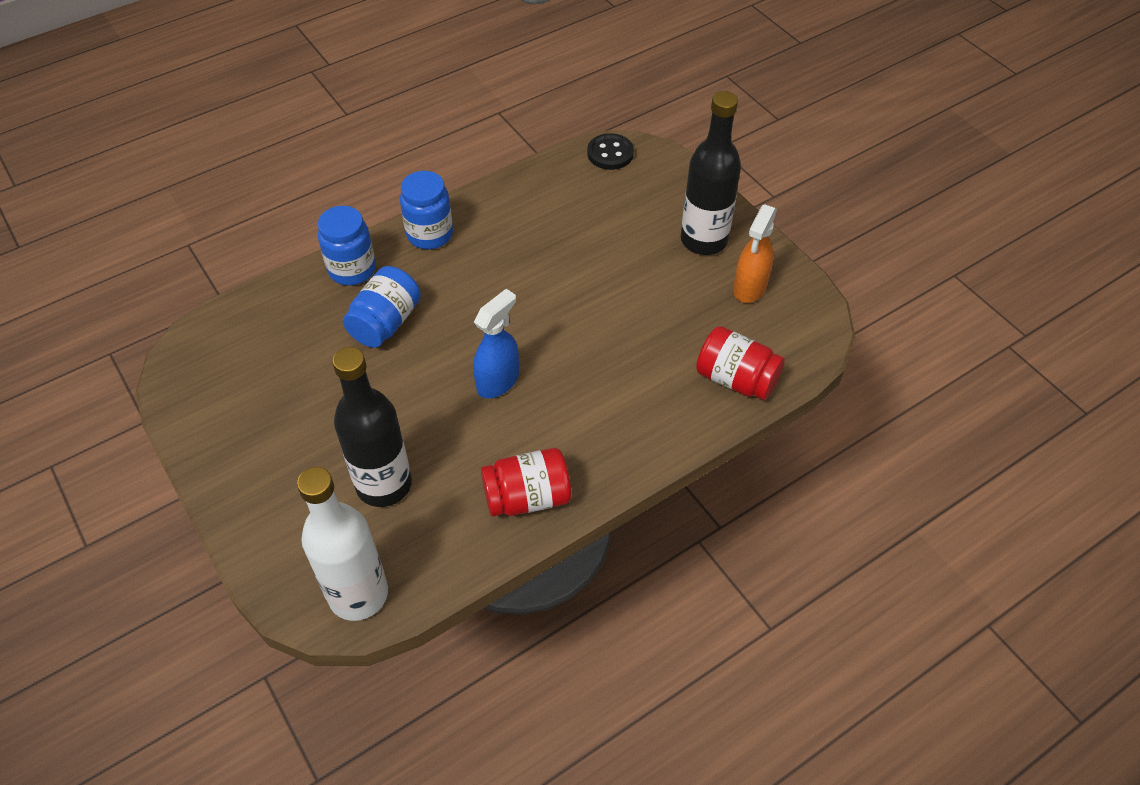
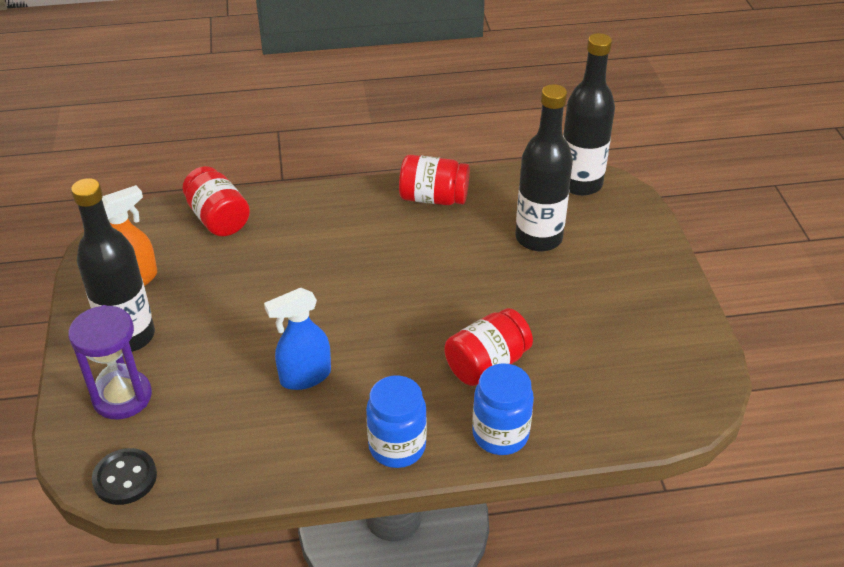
camera: 155 degrees left, 10 degrees down
(358, 594) = (580, 184): white bottle -> black bottle
(385, 322) = (487, 364): blue jar -> red jar
(498, 381) = (409, 279): blue spray bottle -> blue spray bottle (305, 377)
(663, 198) = (122, 397): none -> purple hourglass

